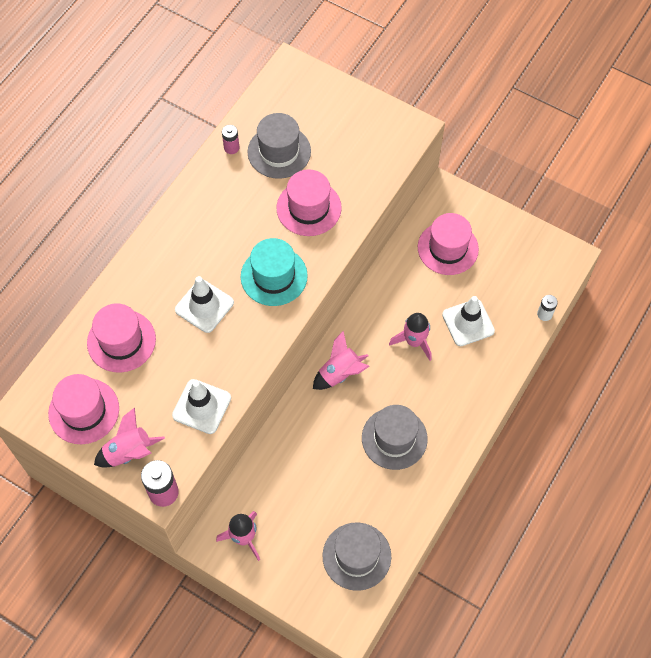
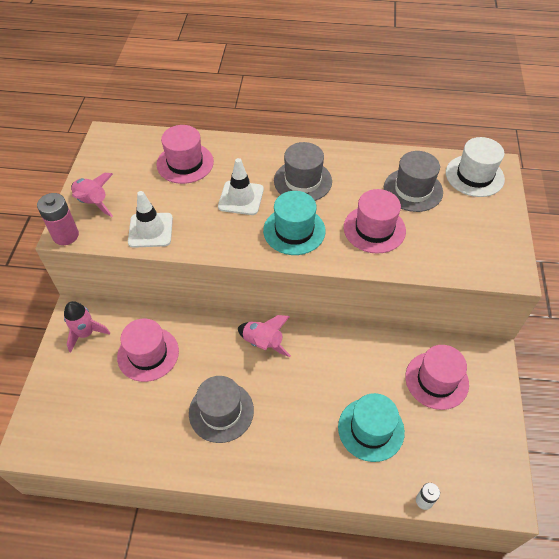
camera: 65 degrees right, 10 degrees down
(84, 411) = (117, 165): pink hat -> pink hat (148, 354)
(231, 148) = (393, 160): pink battery -> none
(290, 92) = (474, 176): none -> white hat
(356, 556) = (95, 425): grey hat -> grey hat (303, 181)
(414, 341) = (325, 389): pink rocket -> none
(468, 323) = (371, 429): white traffic cone -> turquoise hat

